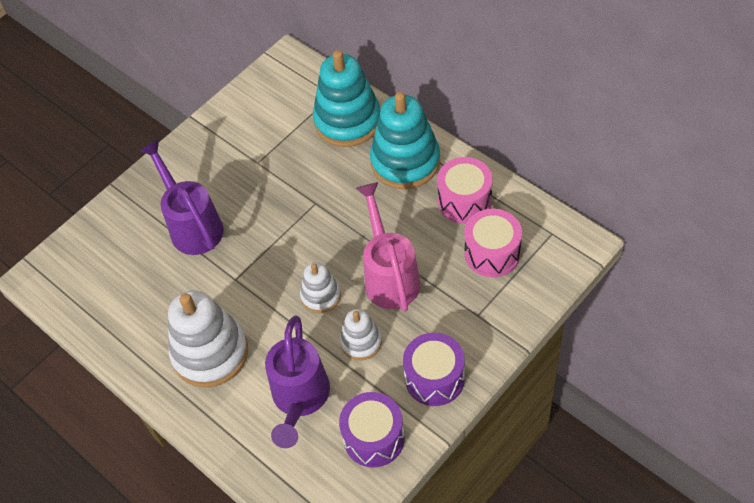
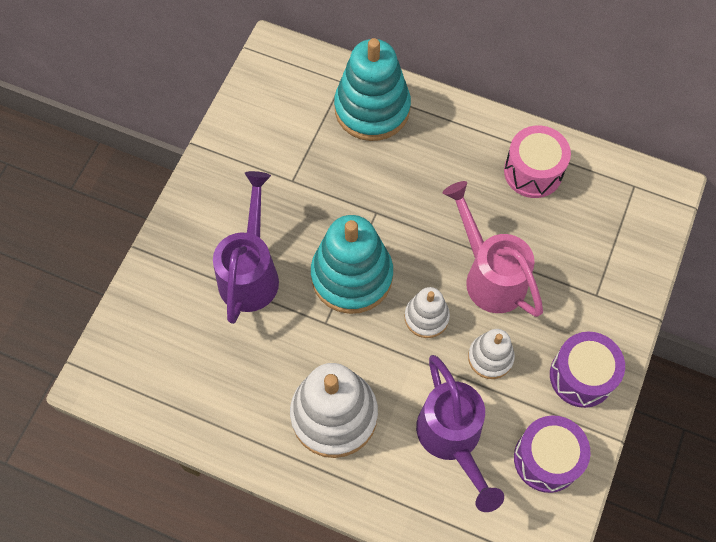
camera: 25 degrees left, 10 degrees up
(192, 225) = (250, 272): purple watering can -> purple watering can turned 60 degrees clockwise
(405, 161) = (453, 142): turquoise stacking toy -> turquoise stacking toy (352, 276)
(492, 253) = (584, 223): pink drum -> none

